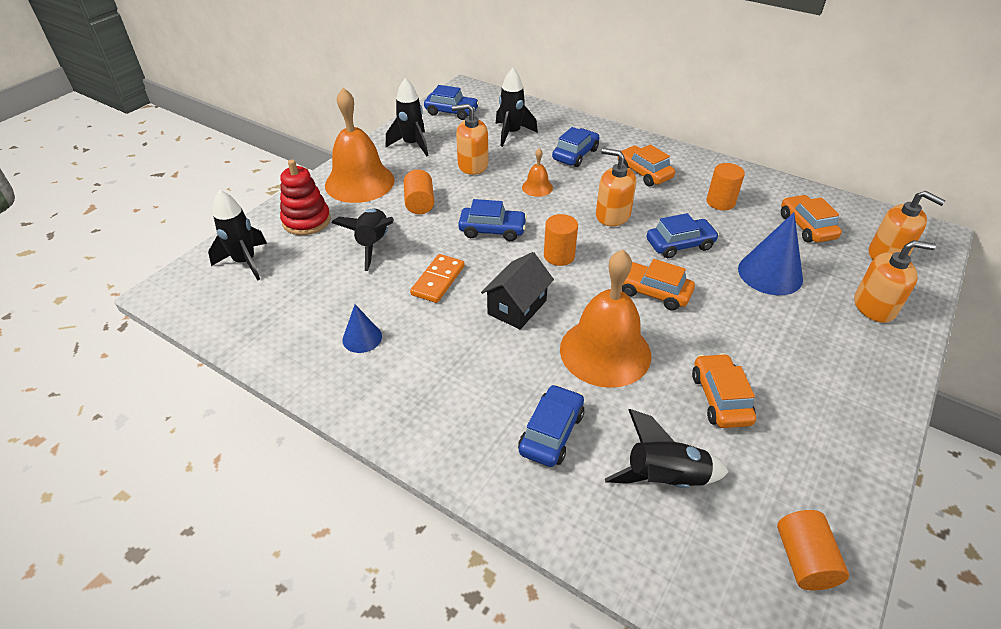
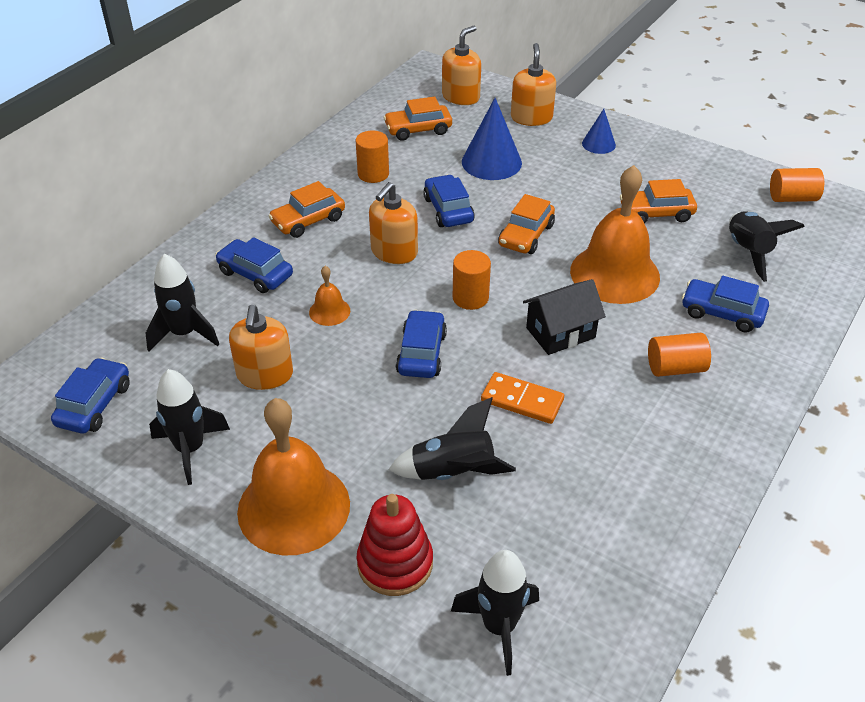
camera: 90 degrees left, 0 degrees up
(362, 338) = (631, 464): blue cone -> blue cone (598, 144)
(420, 203) = (357, 428): orange cylinder -> orange cylinder (675, 368)
(517, 307) = (560, 333): black house -> black house turned 60 degrees counterclockwise

